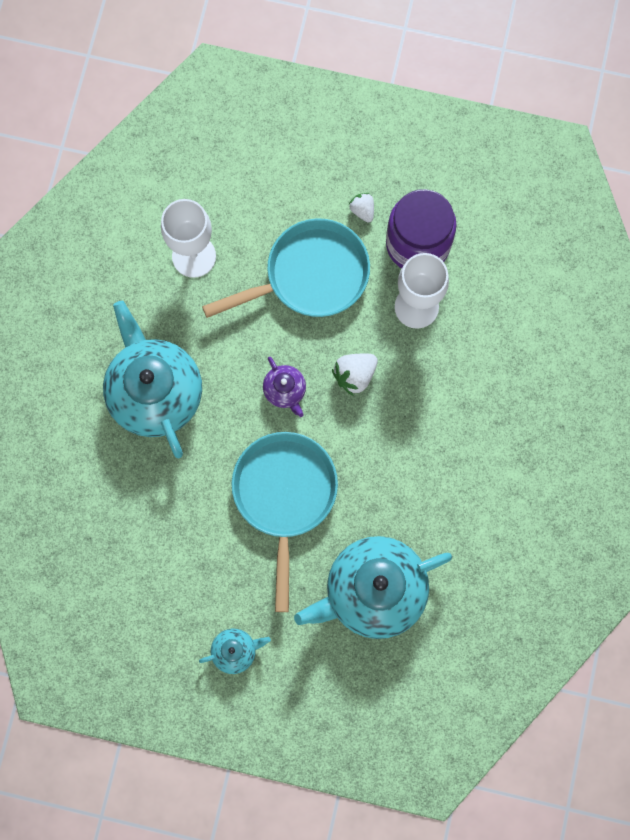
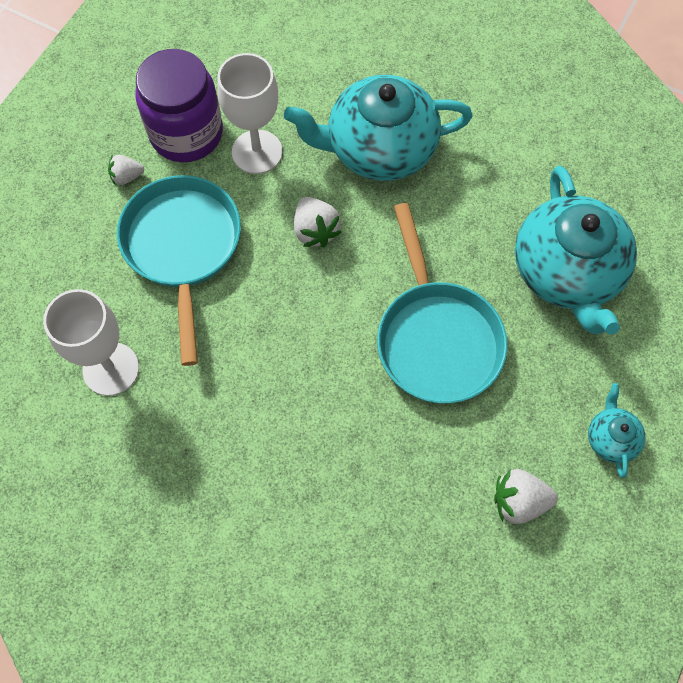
camera: 75 degrees left, 10 degrees down
(155, 392) = (267, 456): turquoise teapot -> turquoise teapot (379, 148)
(166, 588) = (519, 501): none -> white strawberry
(284, 496) = (436, 338): turquoise pan -> turquoise pan turned 120 degrees counterclockwise
(285, 390) = (311, 307): purple teapot -> none

